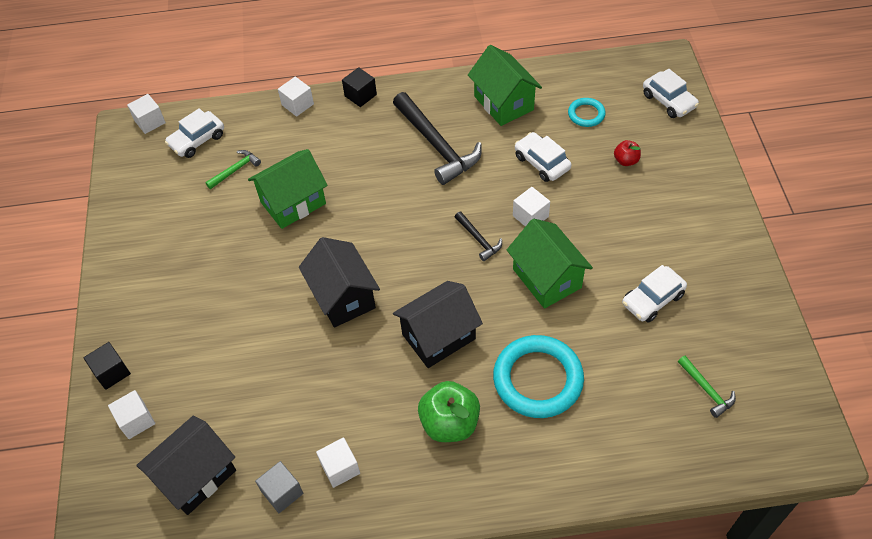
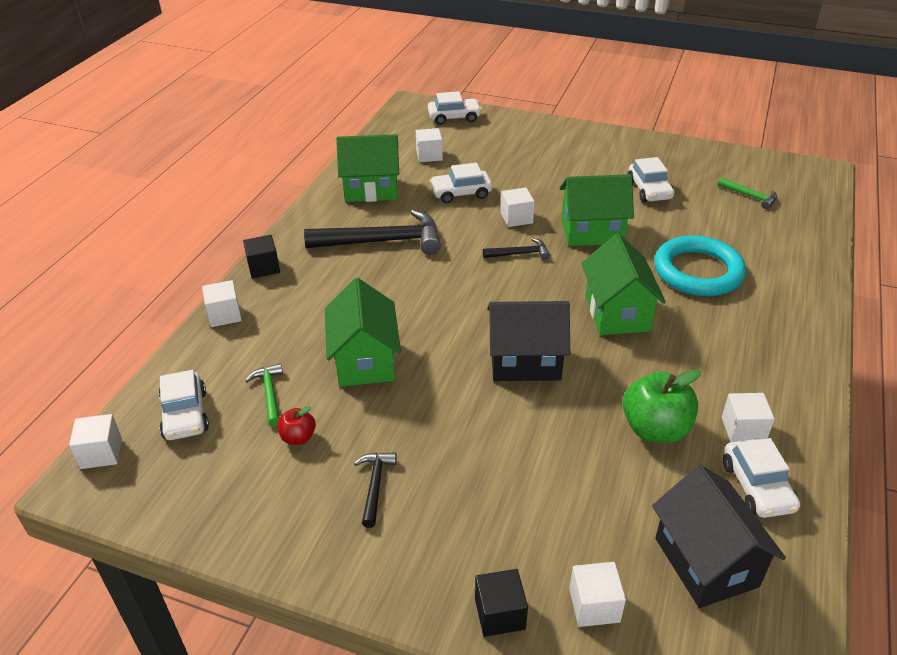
camera: 65 degrees left, 15 degrees down
(182, 264) = (375, 486): none -> black hammer
(282, 492) = (757, 486): grey cube -> white car
(438, 336) = (617, 313): black house -> green house
(449, 423) = (721, 337): green apple -> green apple (655, 429)
(586, 114) = (429, 155): turquoise ring -> white cube
(626, 161) = (497, 155): red apple -> red apple (298, 437)
(706, 389) = (749, 196): green hammer -> green hammer turned 45 degrees clockwise

